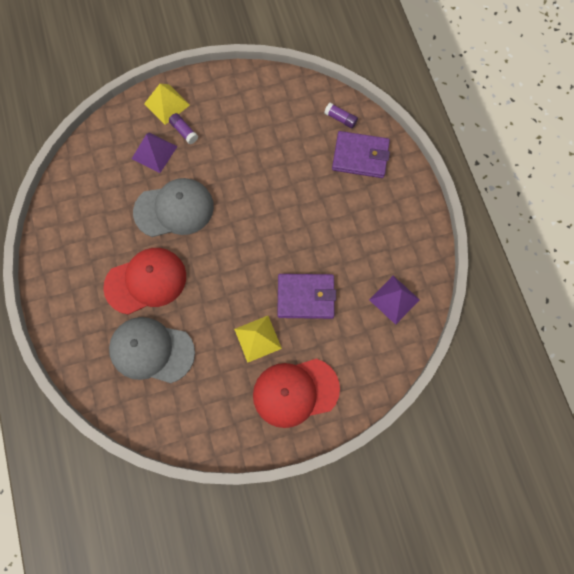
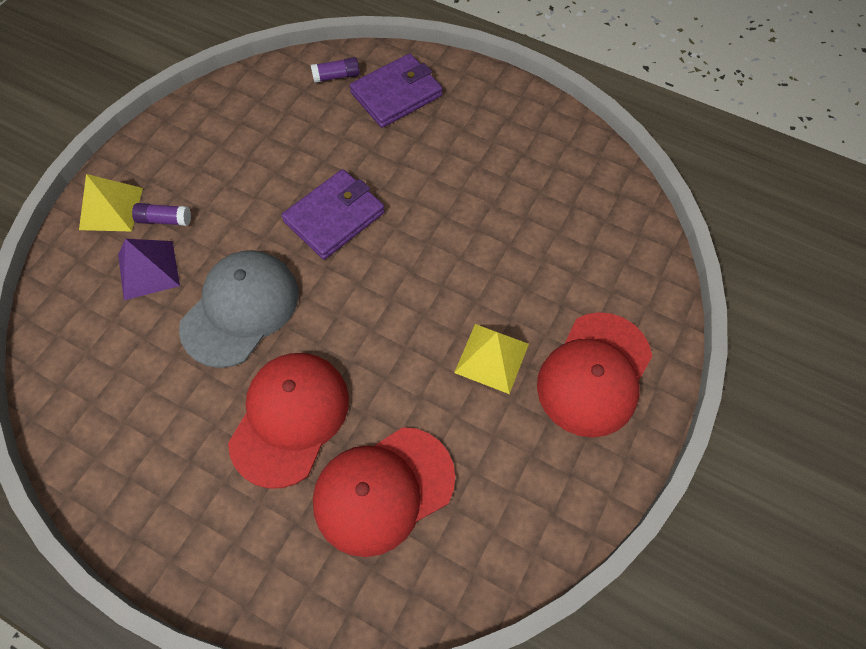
camera: 45 degrees left, 10 degrees down
(152, 350) = (383, 490): grey cap -> red cap
(305, 297) = (494, 269): purple wallet -> purple wallet (334, 217)
(394, 299) = (583, 194): purple pyramid -> none

